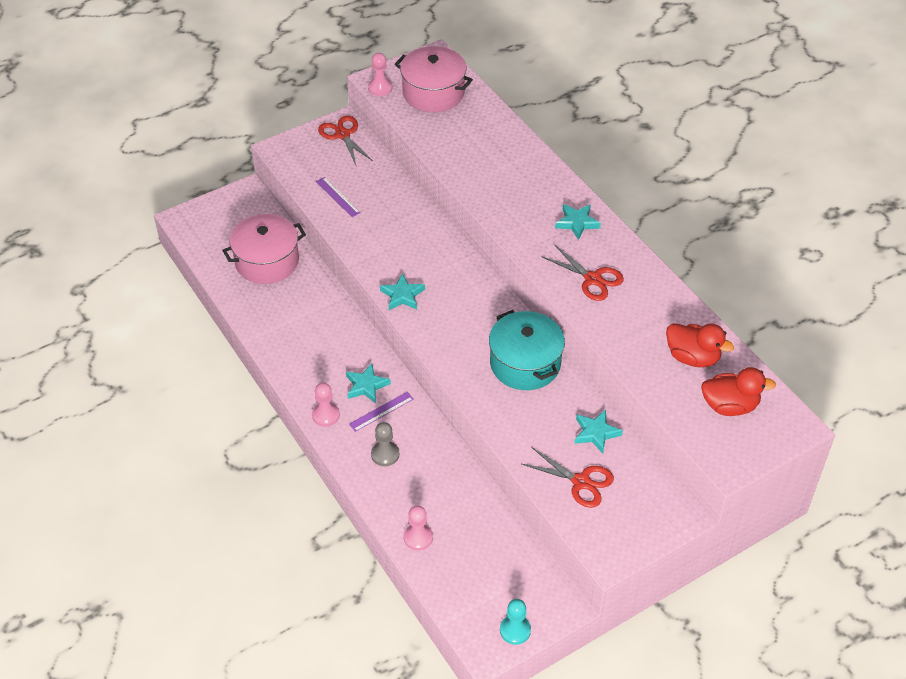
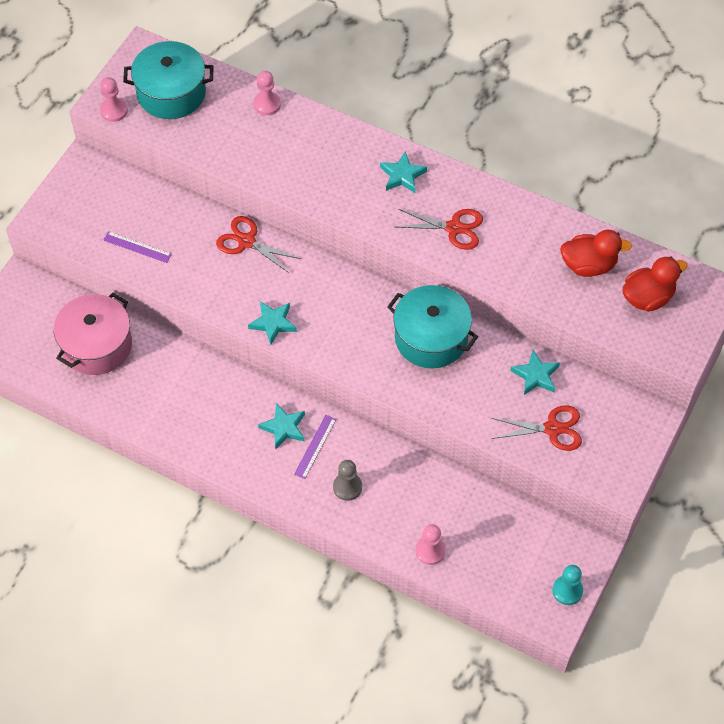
camera: 30 degrees left, 10 degrees up
(326, 415) = (266, 476): pink pawn -> pink pawn (267, 104)
(343, 135) = (93, 175): red scissors -> red scissors (247, 241)
(433, 93) = (171, 93): pink pot -> turquoise pot

